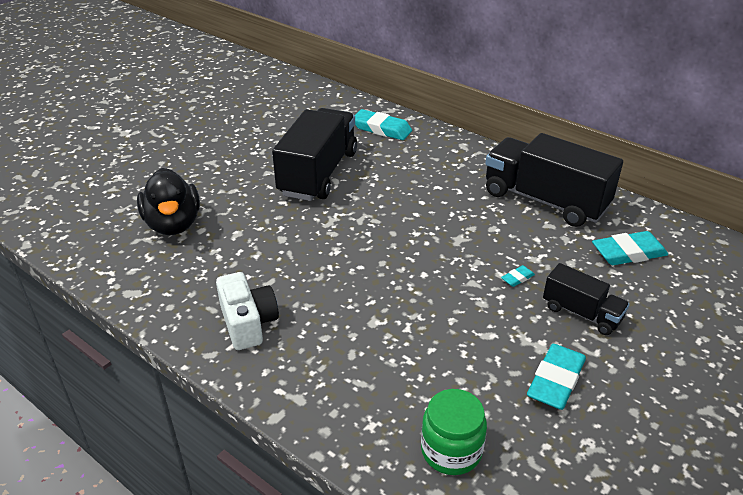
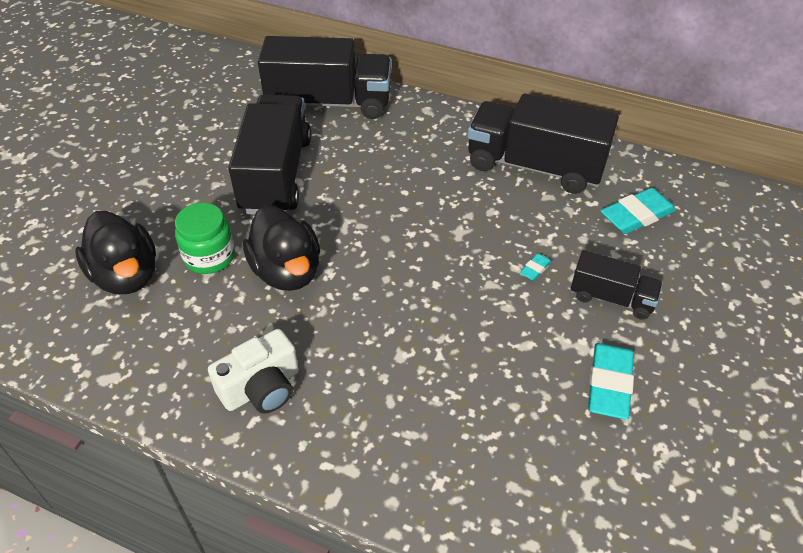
camera: 15 degrees left, 10 degrees up
(248, 323) = (261, 388): white camera -> white camera turned 90 degrees clockwise
(301, 243) = (287, 271): none -> black duck
(381, 129) = (329, 103): turquoise eraser -> black truck
(451, 450) = (530, 492): green jar -> green jar (209, 256)

